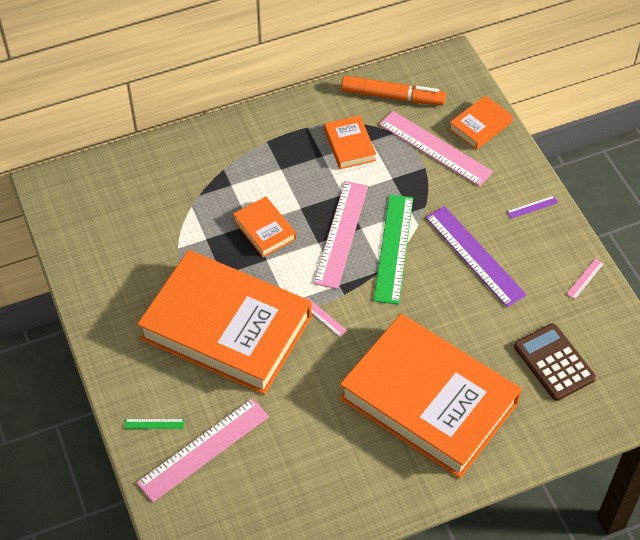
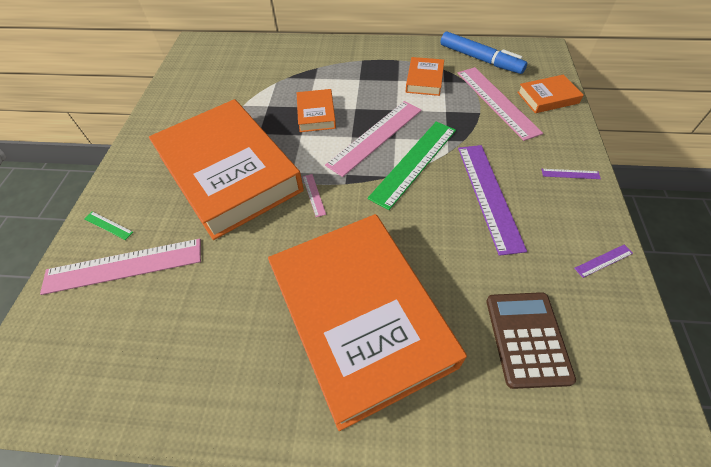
camera: 30 degrees right, 0 degrees up
(392, 97) = (480, 59): orange marker -> blue marker
(585, 279) = (603, 261): pink ruler -> purple ruler

